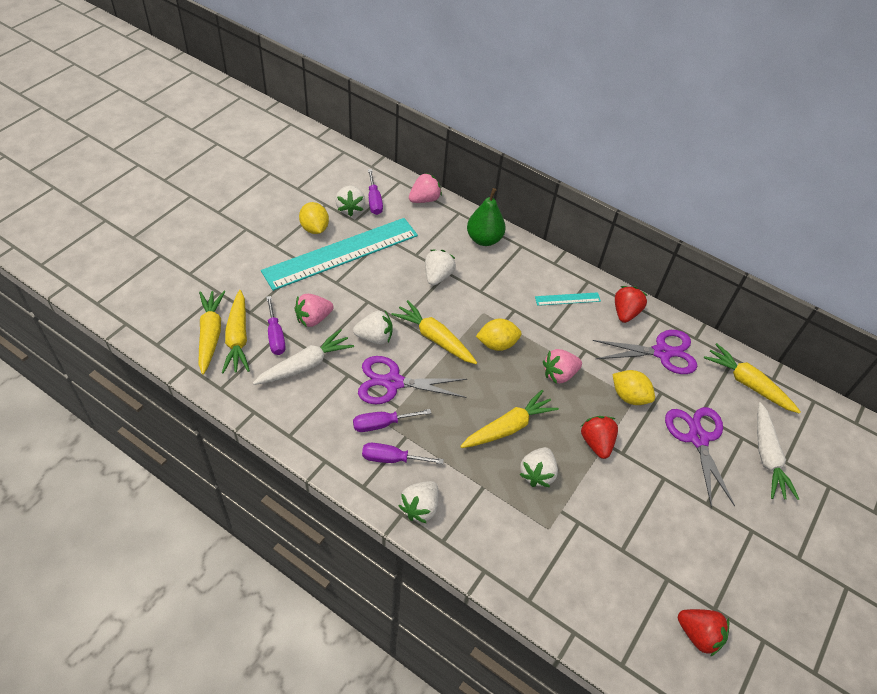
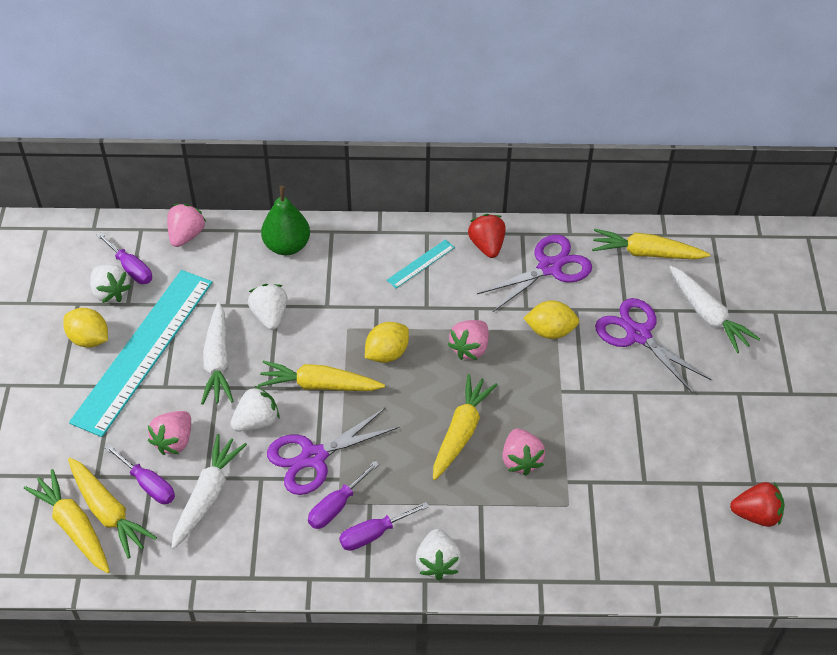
camera: 30 degrees left, 0 degrees up
(381, 285) = (218, 361): none -> white carrot
(537, 474) = (521, 460): white strawberry -> pink strawberry
(596, 443) = (552, 396): red strawberry -> none

